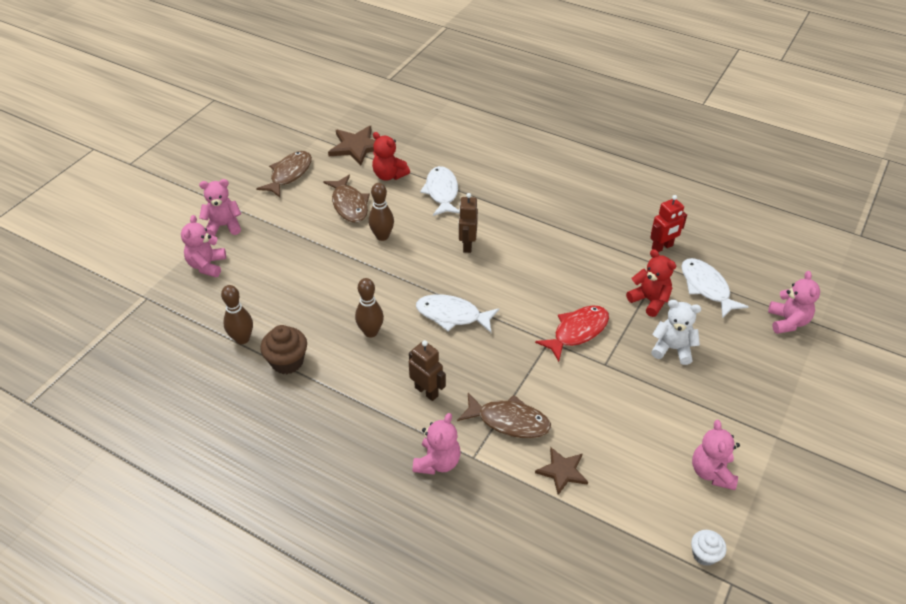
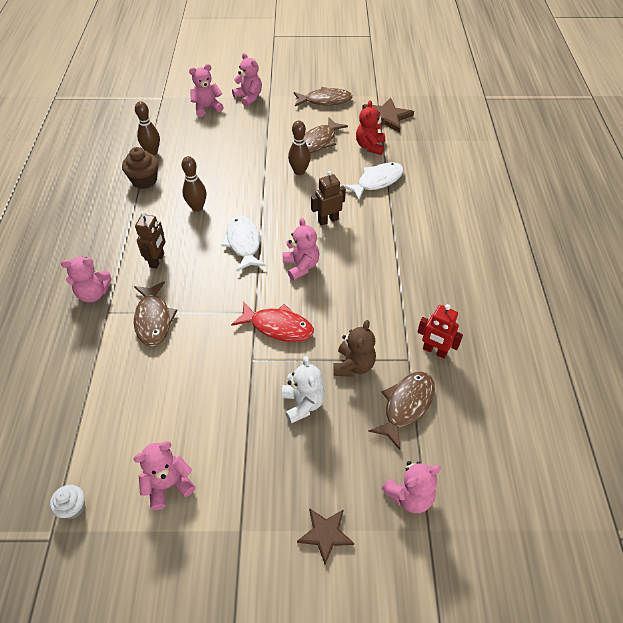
camera: 60 degrees right, 5 degrees up
(513, 287) = (301, 266): none -> pink teddy bear
(562, 471) = (119, 372): brown star -> brown star (325, 534)
(649, 300) = (353, 365): red teddy bear -> brown teddy bear
(706, 287) = (406, 406): white fish -> brown fish

